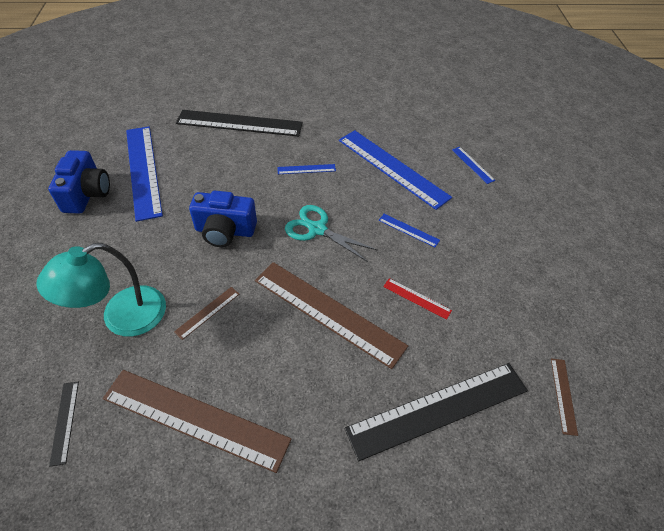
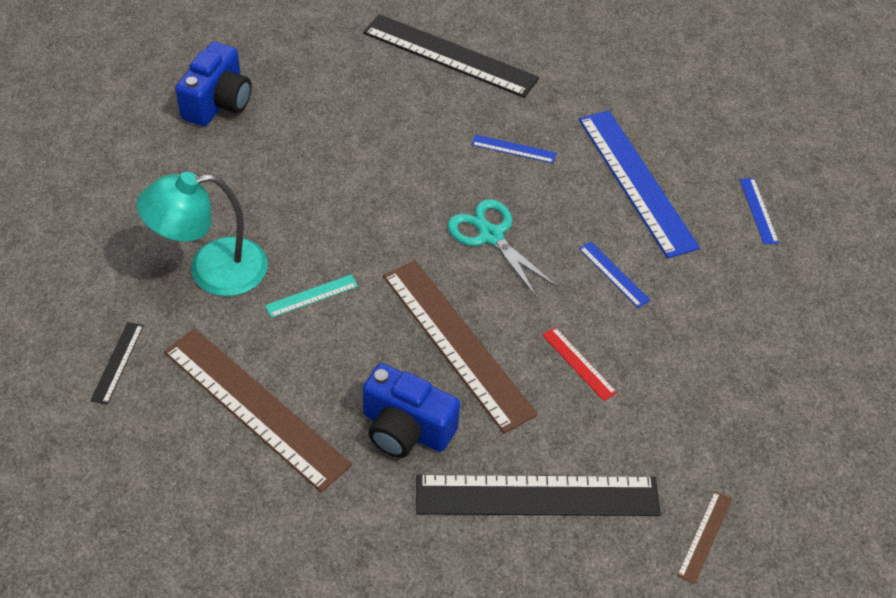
camera: 20 degrees right, 0 degrees up
(143, 170) = (297, 90): blue ruler -> none
(207, 312) = (312, 296): brown ruler -> turquoise ruler
(225, 231) = (371, 202): blue camera -> blue camera (405, 429)

